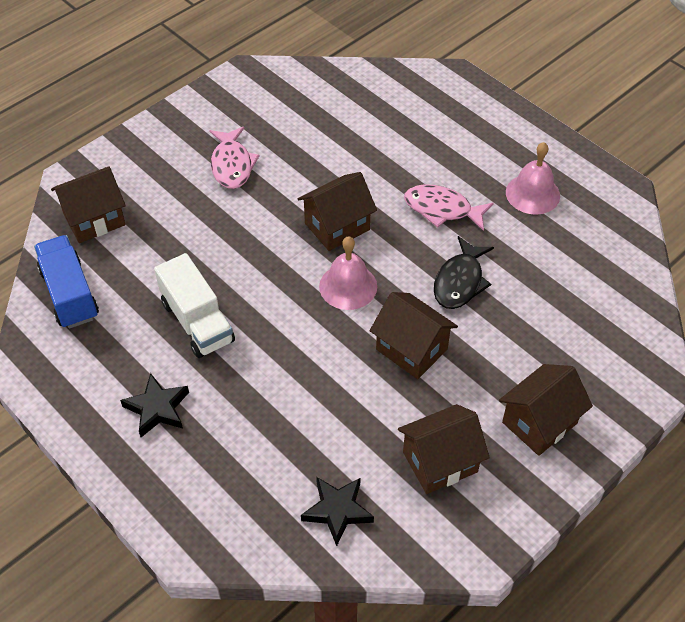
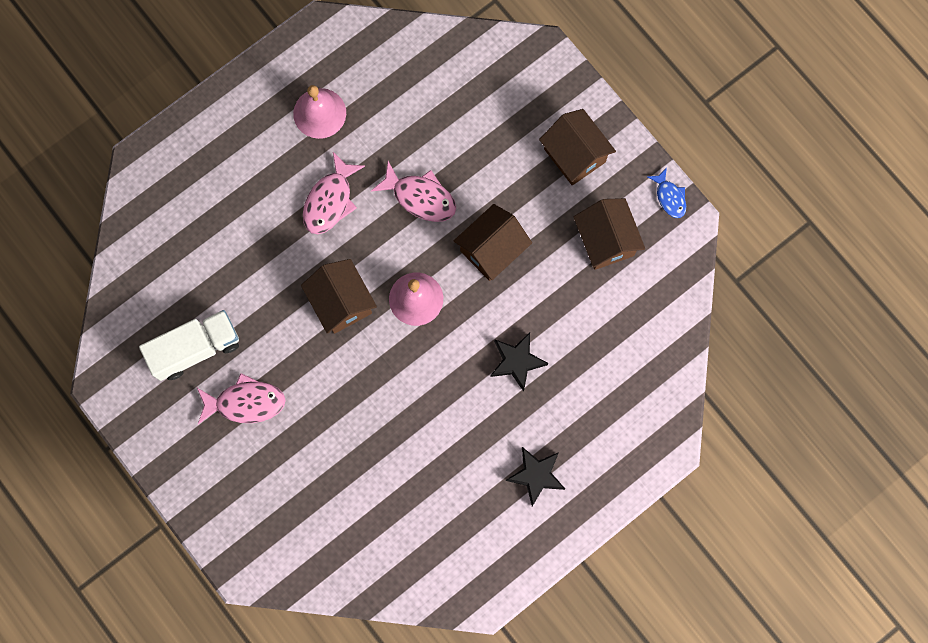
camera: 85 degrees left, 25 degrees up
(70, 294) = (400, 562): blue truck -> none
(94, 220) = (306, 543): brown house -> none
(197, 322) = (444, 439): white truck -> white truck (196, 349)
(337, 511) = (644, 327): black star -> black star (517, 361)
(460, 281) = (420, 197): black fish -> pink fish
(508, 531) = (669, 197): none -> blue fish

